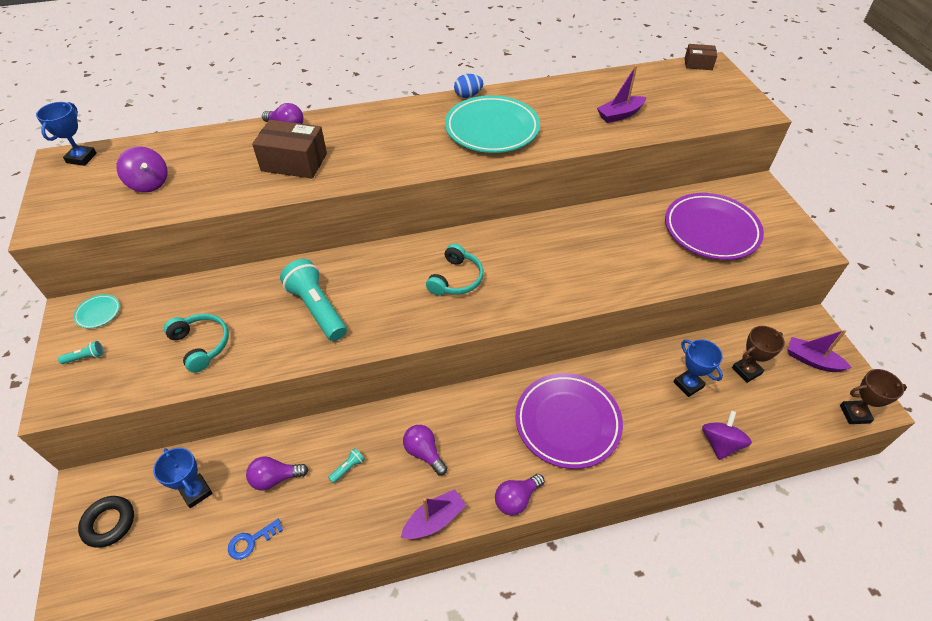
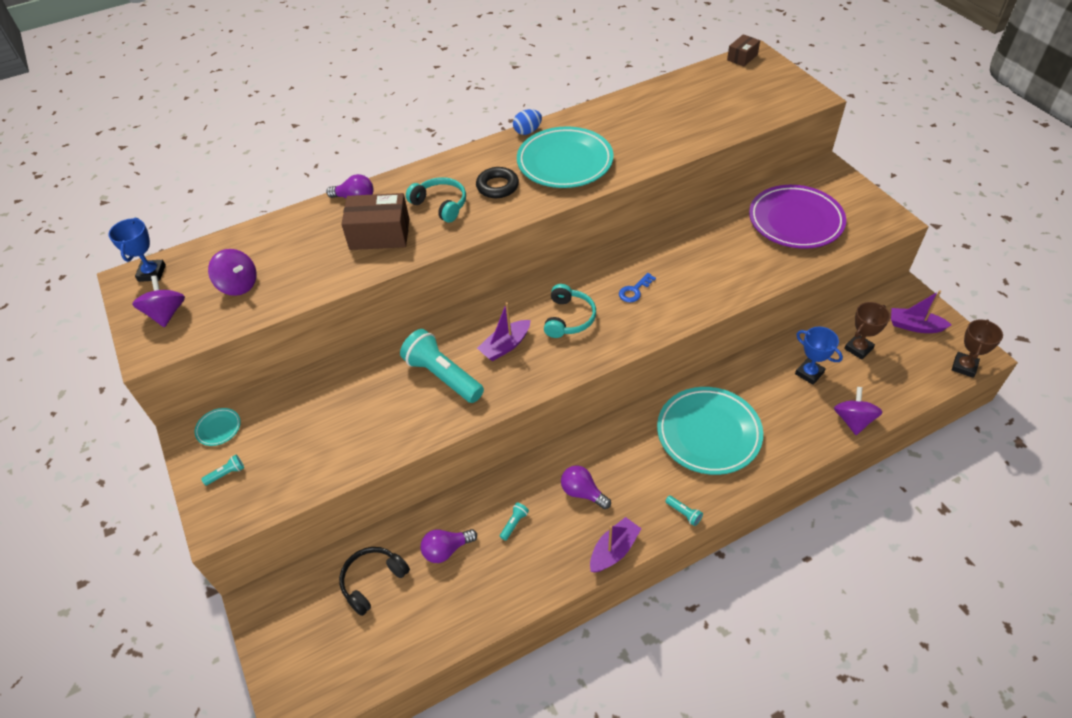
camera: 10 degrees left, 0 degrees up
(75, 196) = (166, 314): none -> purple spinning top
(109, 523) = (297, 630): black ring -> black ring (497, 186)
(196, 492) = (373, 581): blue trophy -> black headphones
(201, 345) = (341, 436): turquoise headphones -> turquoise headphones (440, 205)
(251, 541) = (446, 611): blue key -> blue key (634, 290)
(516, 499) = (684, 513): purple light bulb -> turquoise flashlight
(567, 422) = (708, 433): purple plate -> turquoise plate
(620, 115) = (684, 124): purple boat -> purple boat (505, 346)
(698, 64) = (742, 57): brown box -> brown box turned 45 degrees counterclockwise
(854, 414) = (964, 366): brown trophy -> brown trophy turned 45 degrees counterclockwise

